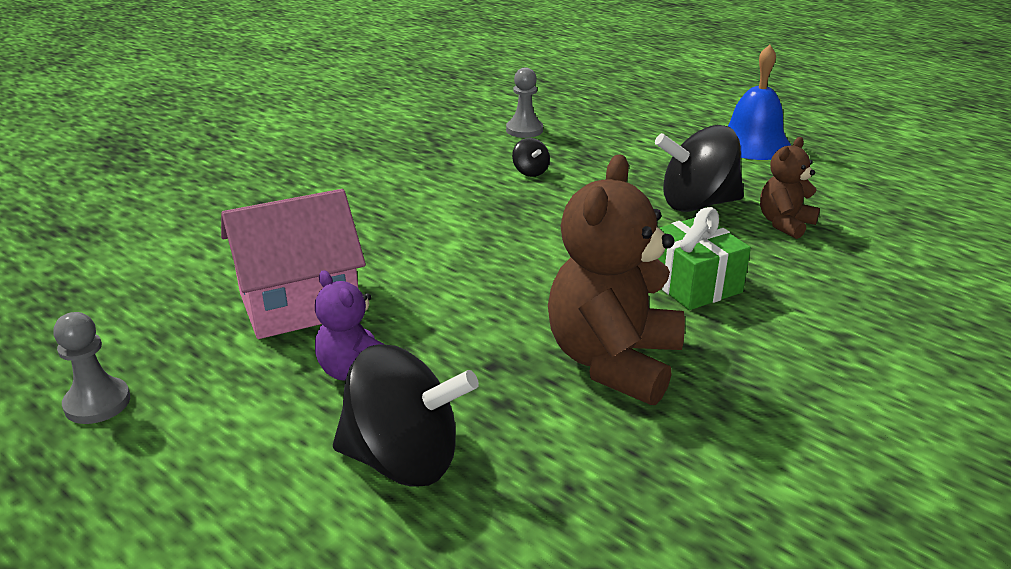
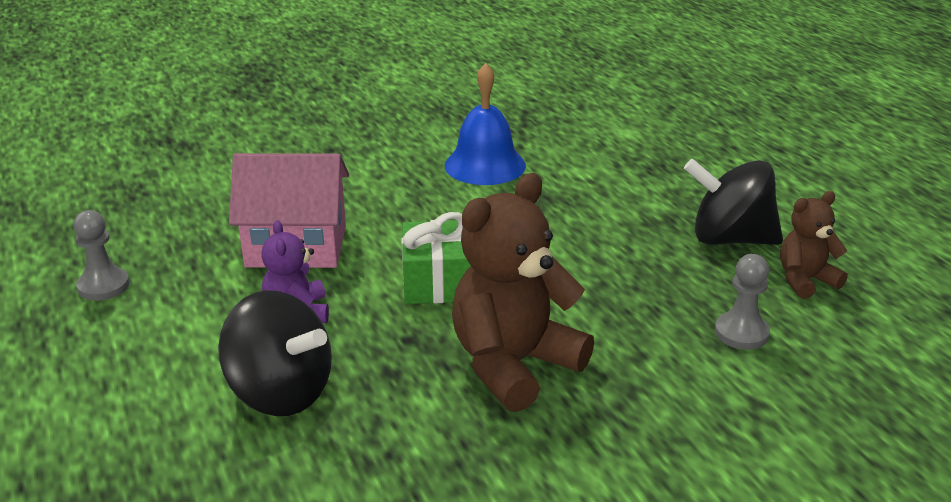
camera: 25 degrees right, 0 degrees up
(524, 130) = (620, 126): grey pawn -> grey pawn (741, 333)
(530, 172) = (589, 170): black spinning top -> none
(692, 284) = (651, 315): green gift -> green gift (437, 282)
(753, 144) = (853, 188): blue bell -> blue bell (485, 165)

